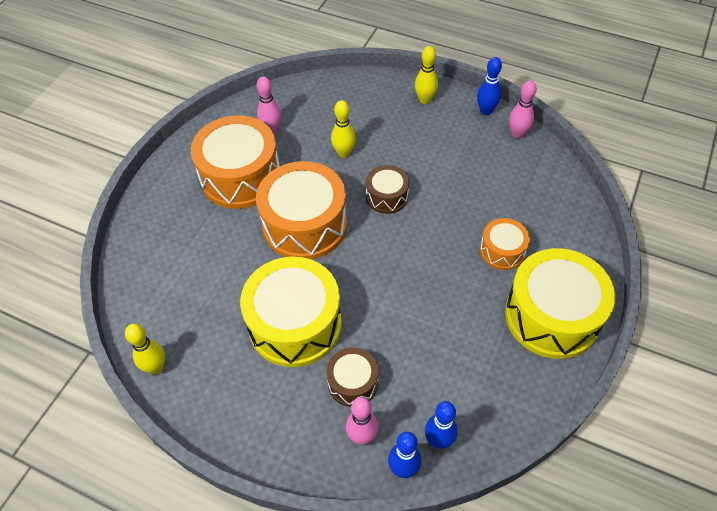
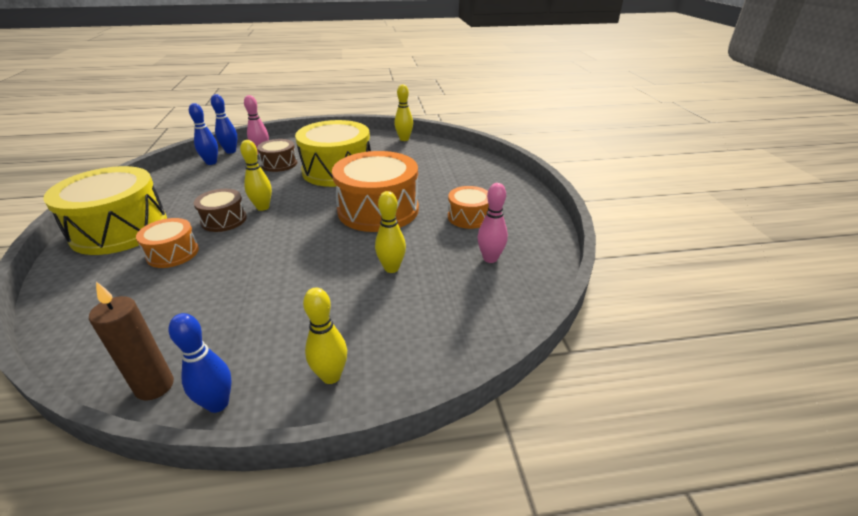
camera: 145 degrees right, 20 degrees down
(240, 177) = (468, 217): orange drum -> orange drum, size x0.51
(387, 196) = (316, 251): brown drum -> brown drum (224, 220)
(407, 285) = (263, 207): none -> yellow bowling pin
(517, 134) = (155, 386): pink bowling pin -> brown candle

